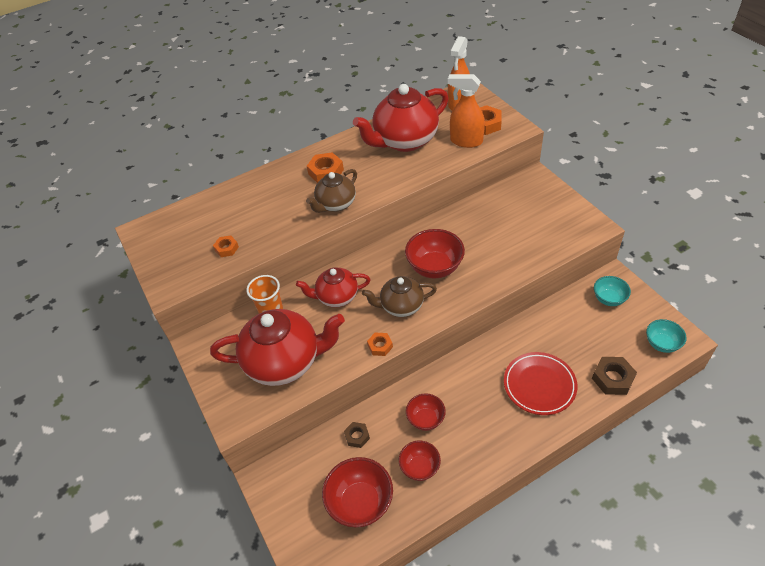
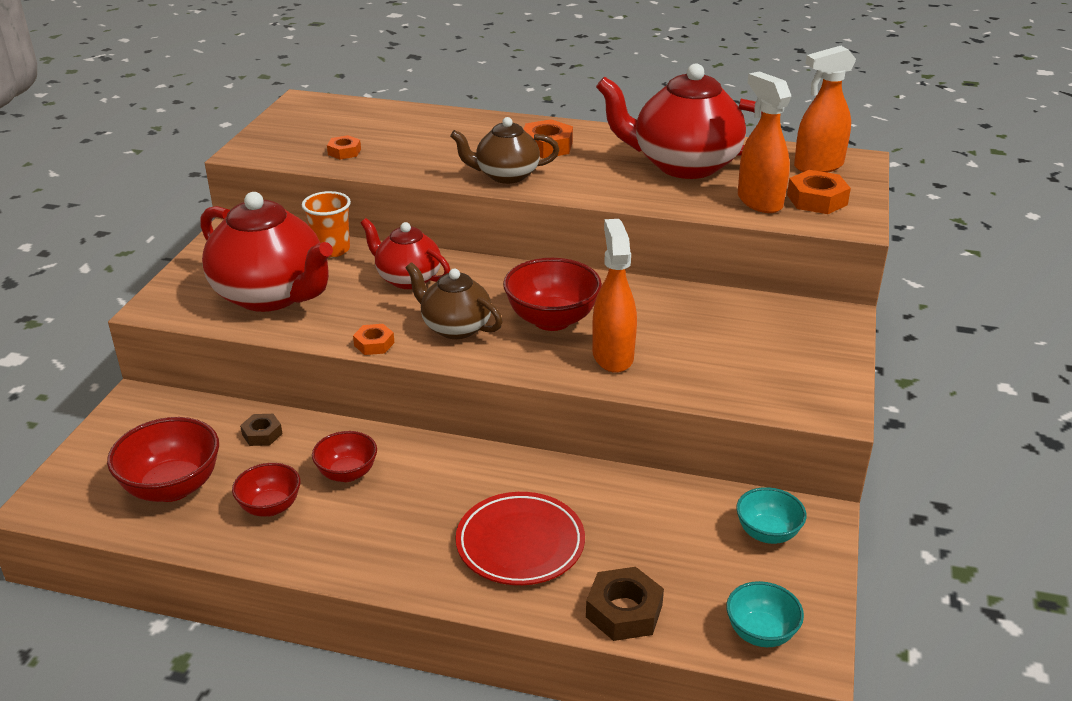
camera: 40 degrees right, 15 degrees down
(486, 266) = (612, 356): none -> orange spray bottle

